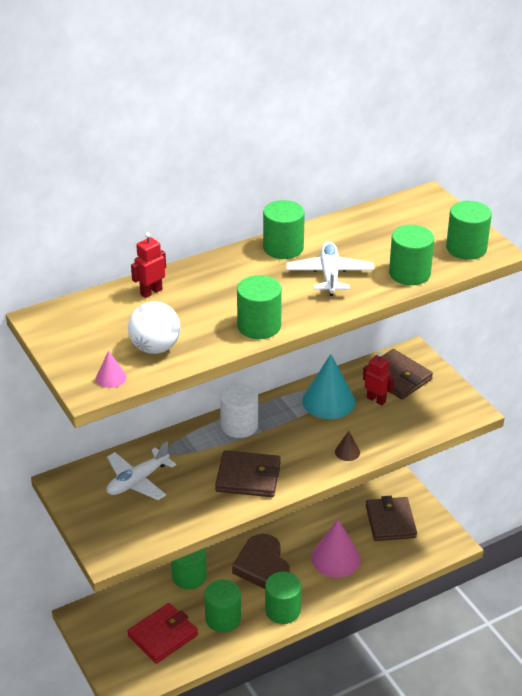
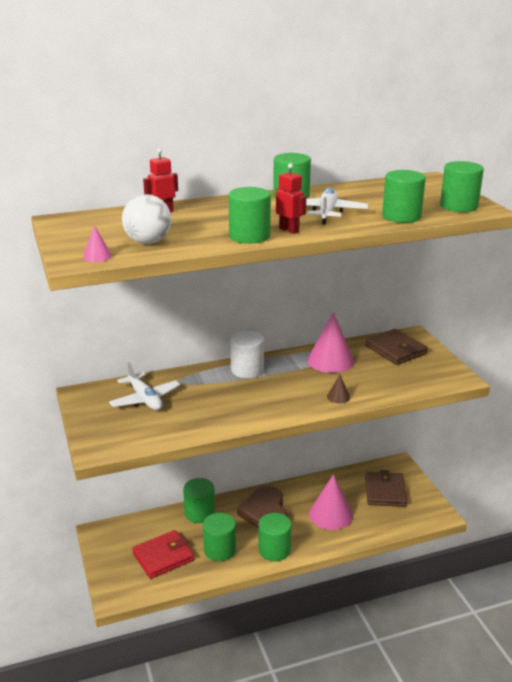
camera: 10 degrees right, 10 degrees down
(137, 481) = (145, 399): white plane -> white plane turned 90 degrees counterclockwise
(248, 477) = (243, 406): brown wallet -> none
(328, 401) = (330, 360): turquoise cone -> pink cone
(376, 400) = (373, 363): red robot -> red robot (289, 230)

